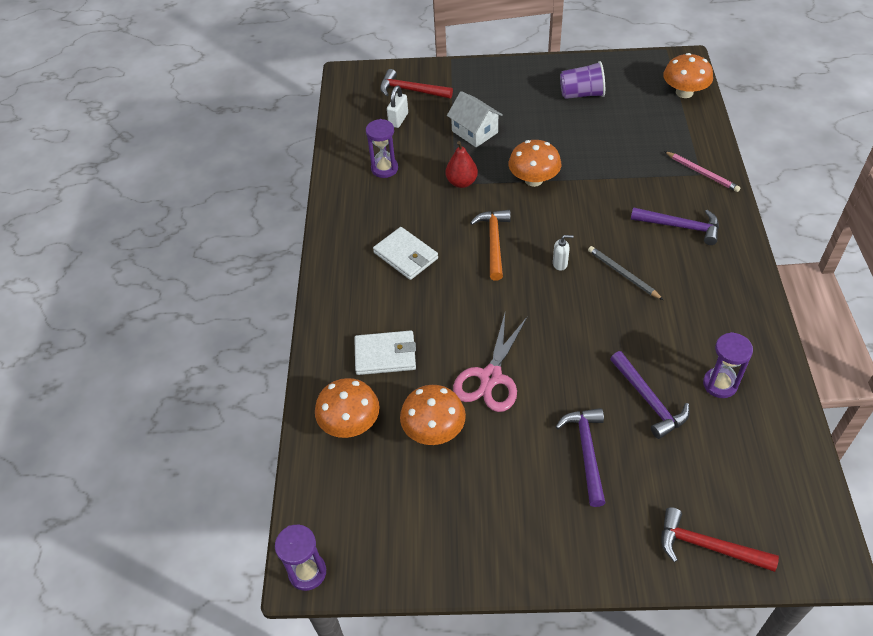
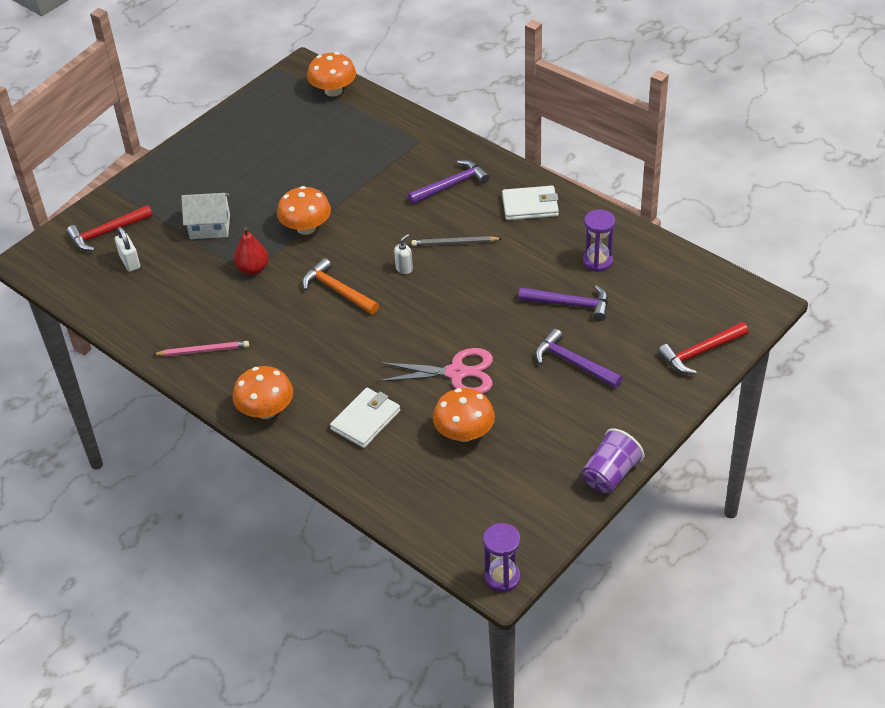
camera: 50 degrees left, 5 degrees down
(350, 423) = (403, 478): orange mushroom -> orange mushroom (266, 410)
(384, 168) = (174, 304): purple hourglass -> none
(406, 255) = (284, 349): white wallet -> white wallet (530, 206)
(490, 377) = (457, 373): pink scissors -> pink scissors turned 60 degrees counterclockwise
(581, 94) = (257, 142): purple cup -> purple cup (610, 474)
(702, 173) = (419, 139): pink pencil -> pink pencil (203, 350)

